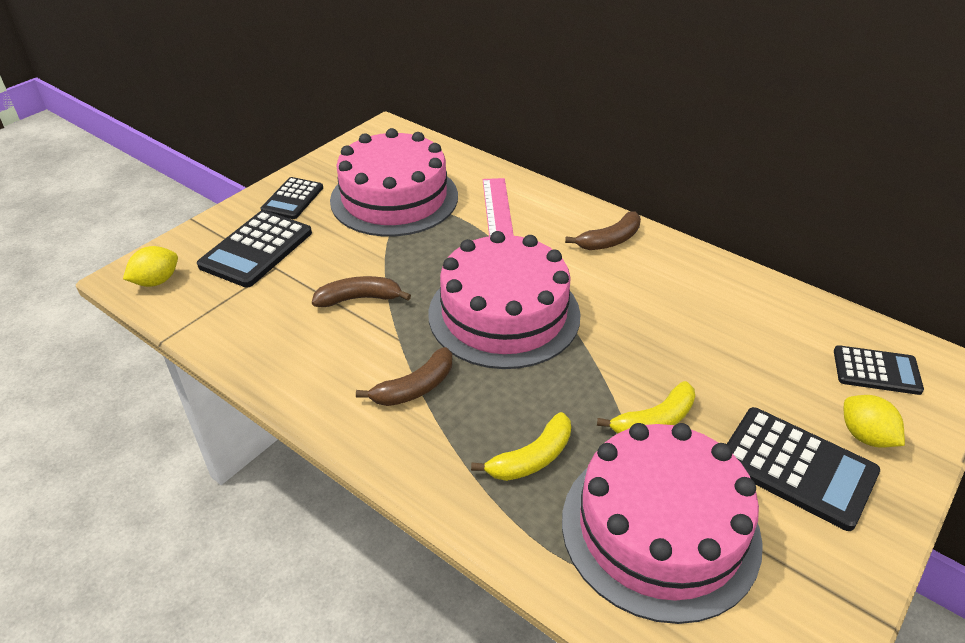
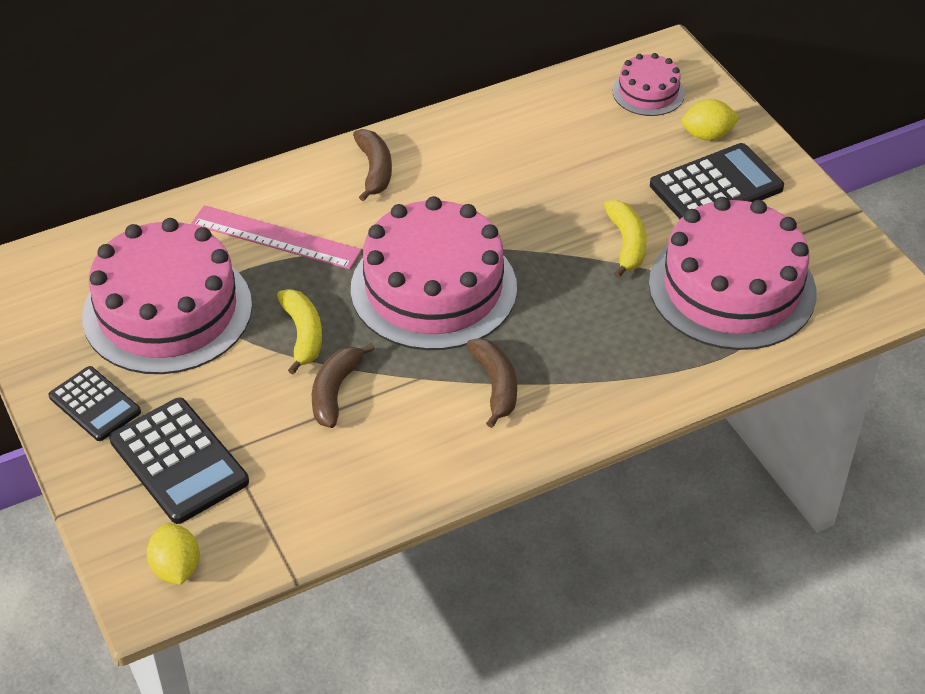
camera: 65 degrees left, 5 degrees up
(531, 458) = (624, 335): yellow banana -> yellow banana (303, 335)
(876, 371) = (648, 92): black calculator -> pink cake

